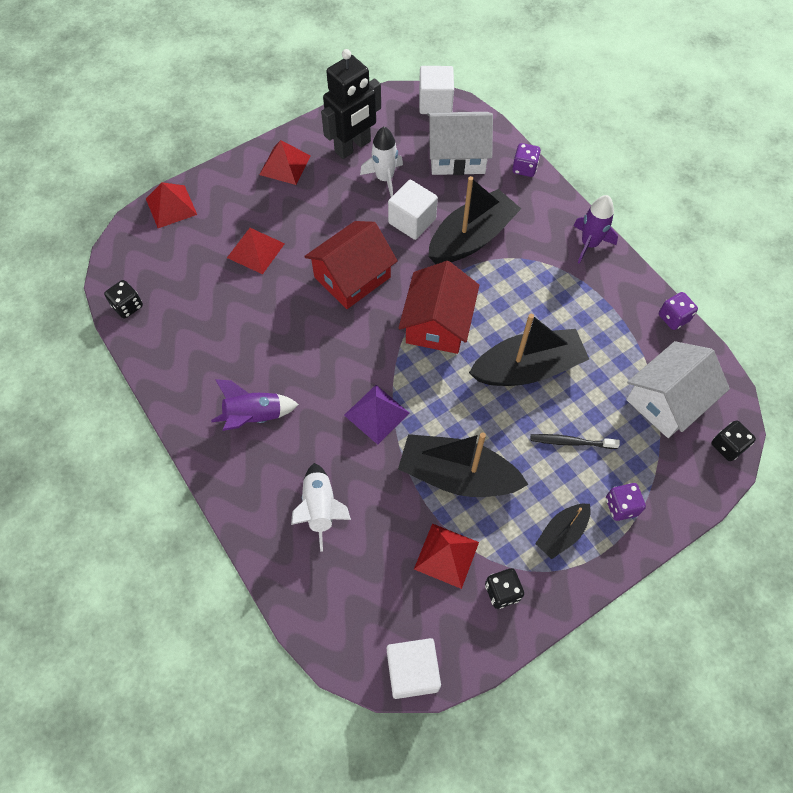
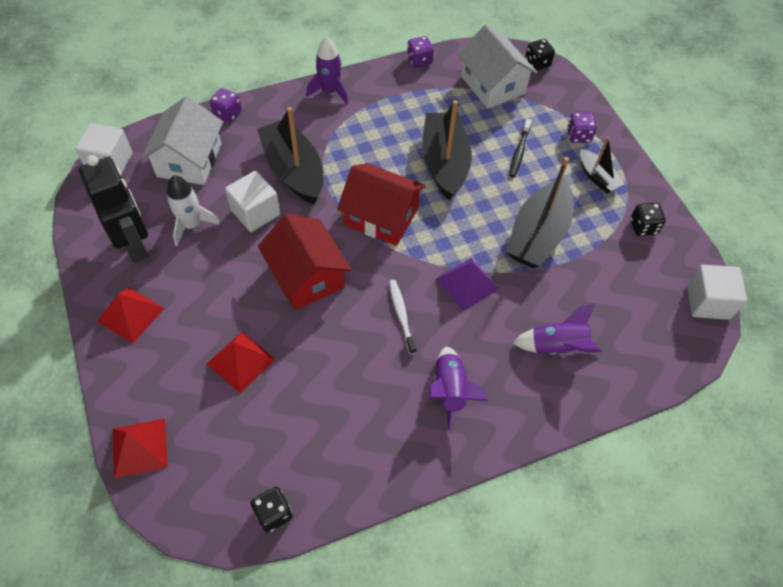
camera: 80 degrees left, 5 degrees down
(320, 508) = (557, 346): white rocket -> purple rocket
(327, 362) = (401, 315): none -> white toothbrush
(446, 555) = (610, 258): red pyramid -> none

